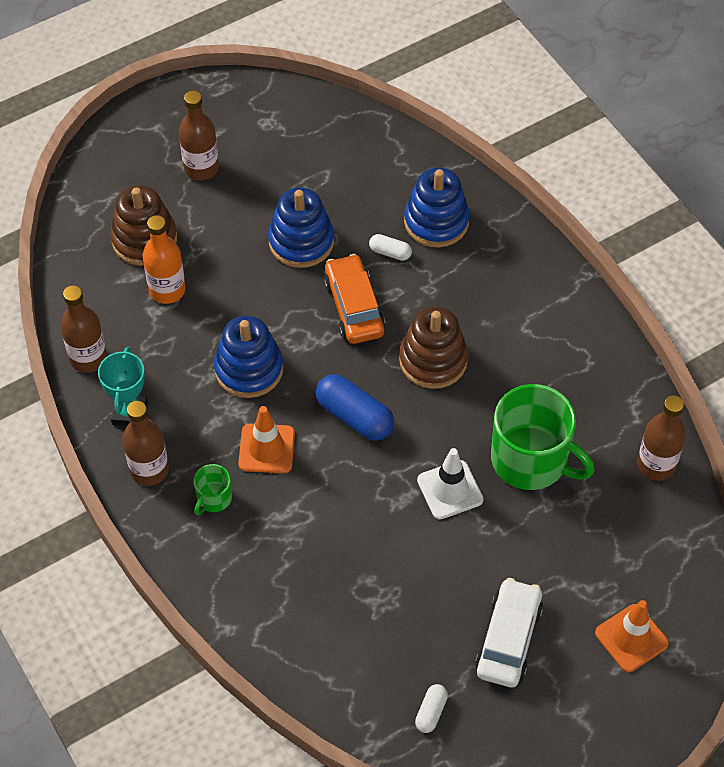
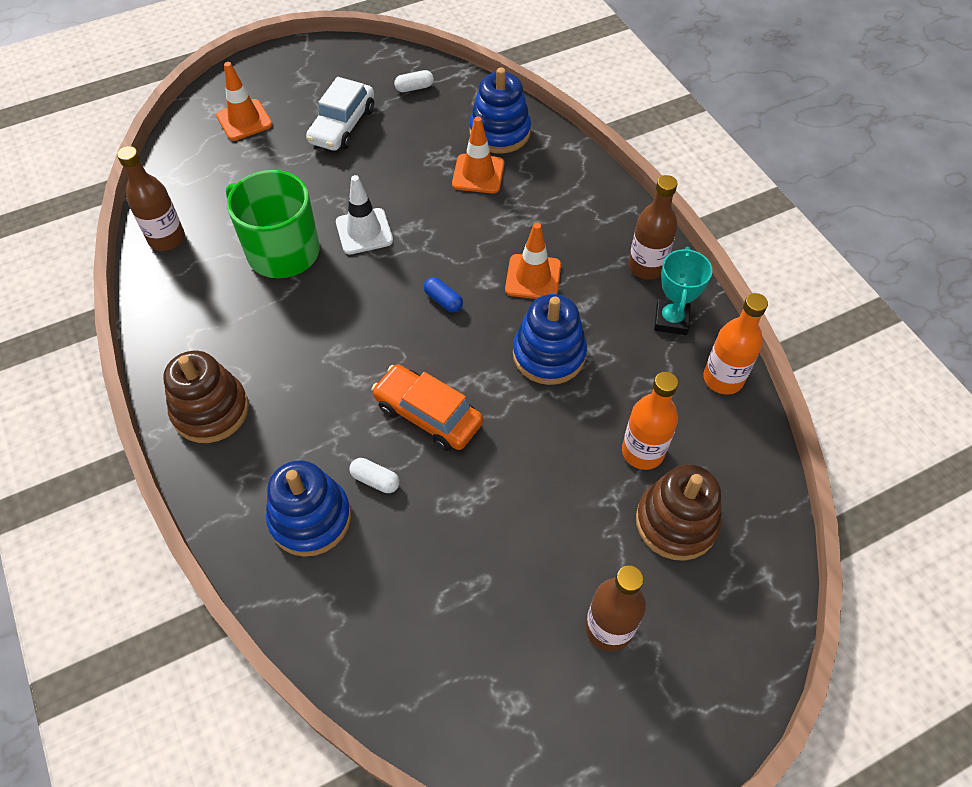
camera: 175 degrees left, 0 degrees up
(88, 358) = (723, 379): brown bottle -> orange bottle
(213, 498) = (584, 239): green mug -> none
(301, 241) = (481, 503): blue stacking toy -> blue stacking toy (499, 132)
(335, 577) = (478, 174): none -> orange traffic cone
(354, 307) = (428, 415): orange car -> orange car turned 135 degrees clockwise
(354, 416) = (443, 300): blue capsule -> blue capsule, size x0.52
(431, 712) = (414, 88): white capsule -> white capsule turned 45 degrees clockwise
(433, 360) = (353, 350): brown stacking toy -> brown stacking toy (211, 410)

